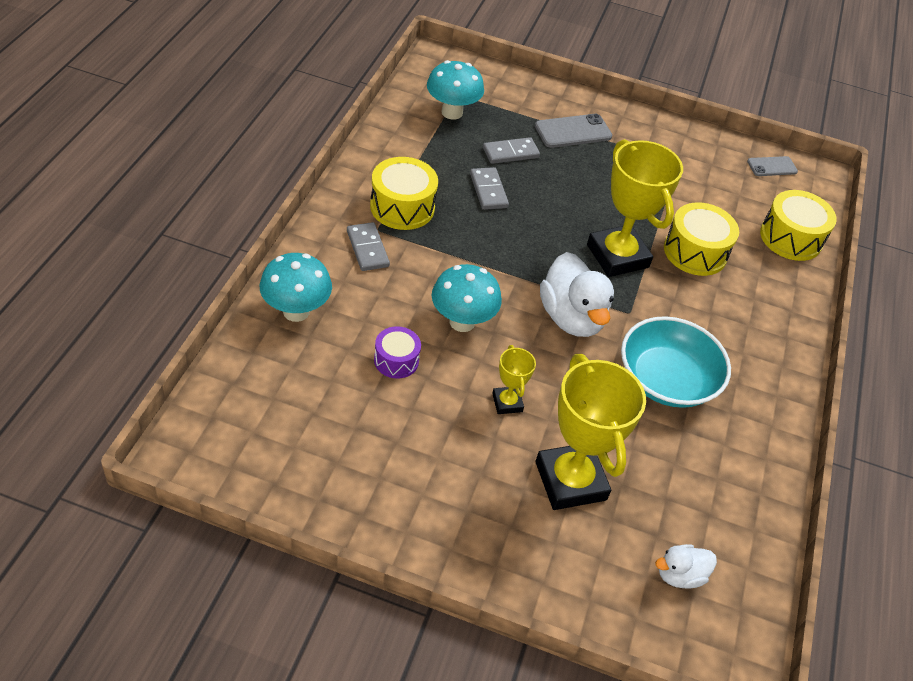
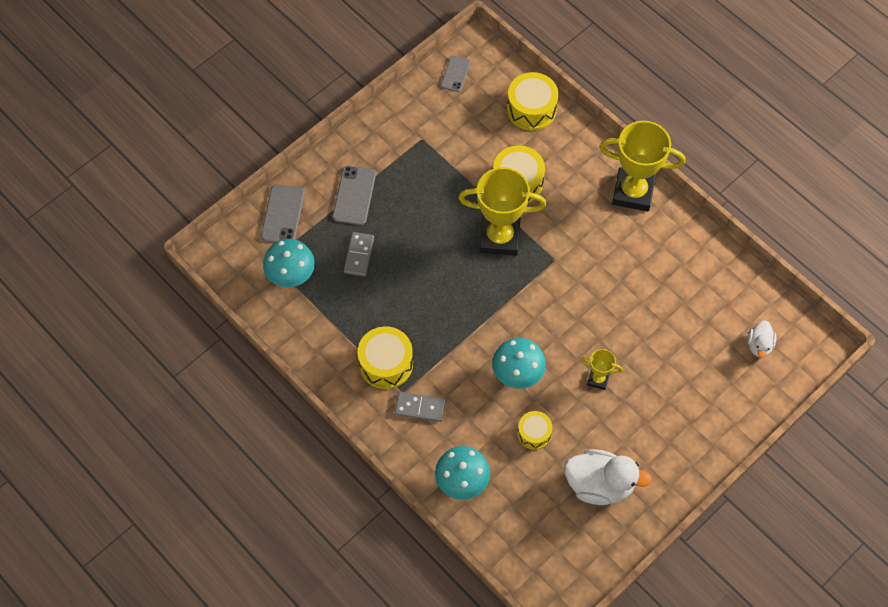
camera: 55 degrees left, 15 degrees up
(396, 360) = (534, 433): purple drum -> yellow drum
(488, 190) = (394, 293): grey domino -> none
(512, 90) = (283, 214): none -> grey phone
(570, 481) = (672, 371): yellow trophy -> yellow trophy (633, 192)
(571, 318) = (543, 300): white duck -> white duck (600, 485)
(666, 380) = (620, 269): turquoise bowl -> none

